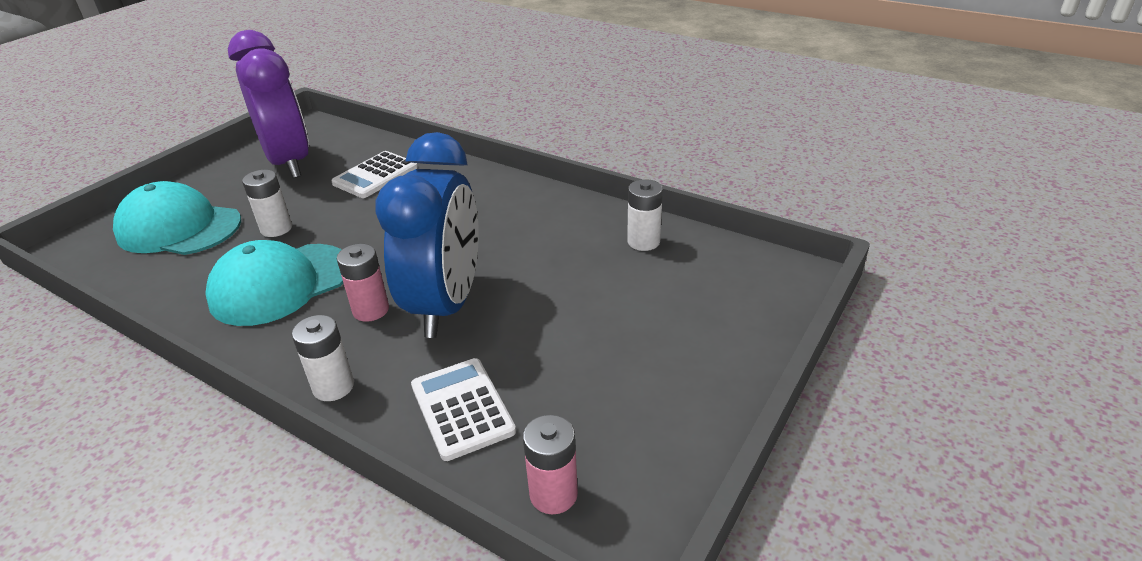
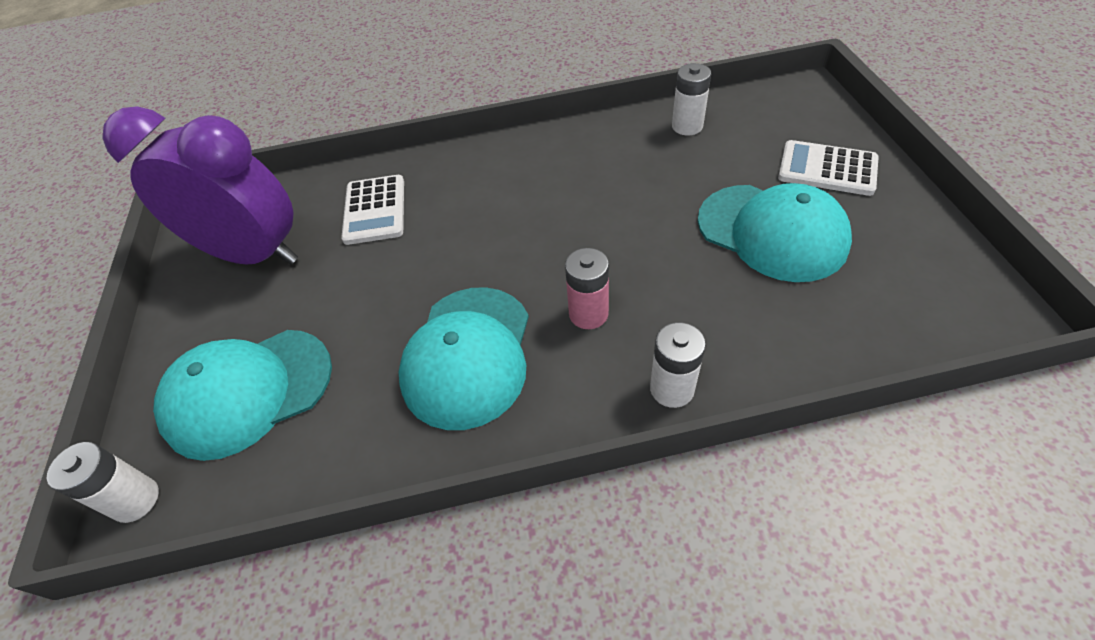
camera: 40 degrees left, 15 degrees up
(276, 228) = (365, 317): white battery -> white battery (136, 500)
(446, 305) = (638, 265): blue clock -> none
(462, 408) = (784, 323): white calculator -> white calculator (827, 169)
(553, 494) = (926, 324): pink battery -> none
(566, 349) = (772, 232): none -> turquoise cap

